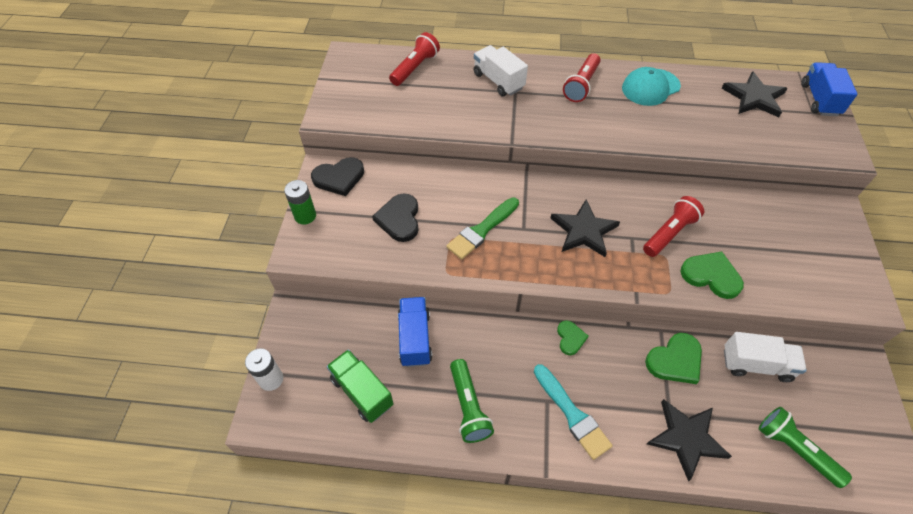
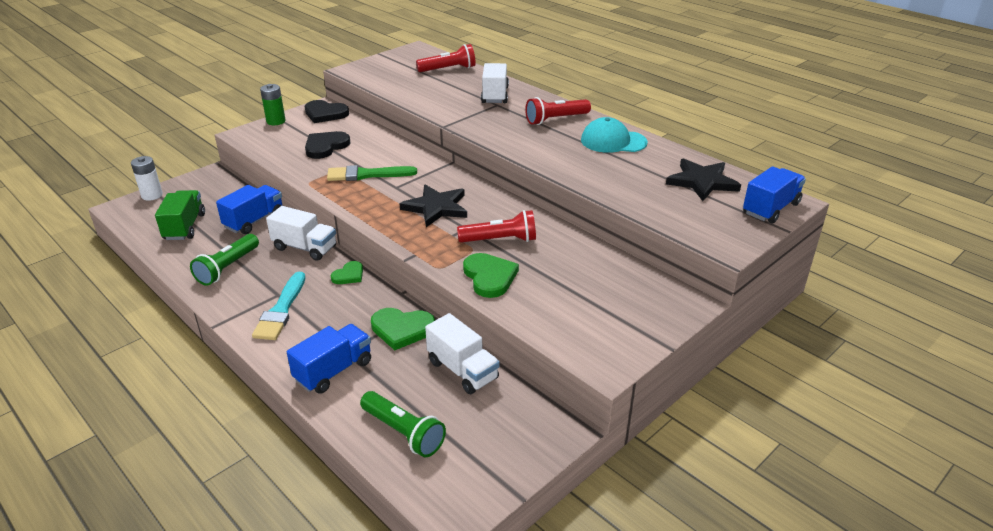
camera: 40 degrees right, 20 degrees down
(499, 336) = (305, 248): none -> white truck
(686, 438) = (333, 371): black star -> blue truck
(795, 450) = (403, 432): green flashlight -> green flashlight turned 135 degrees clockwise

